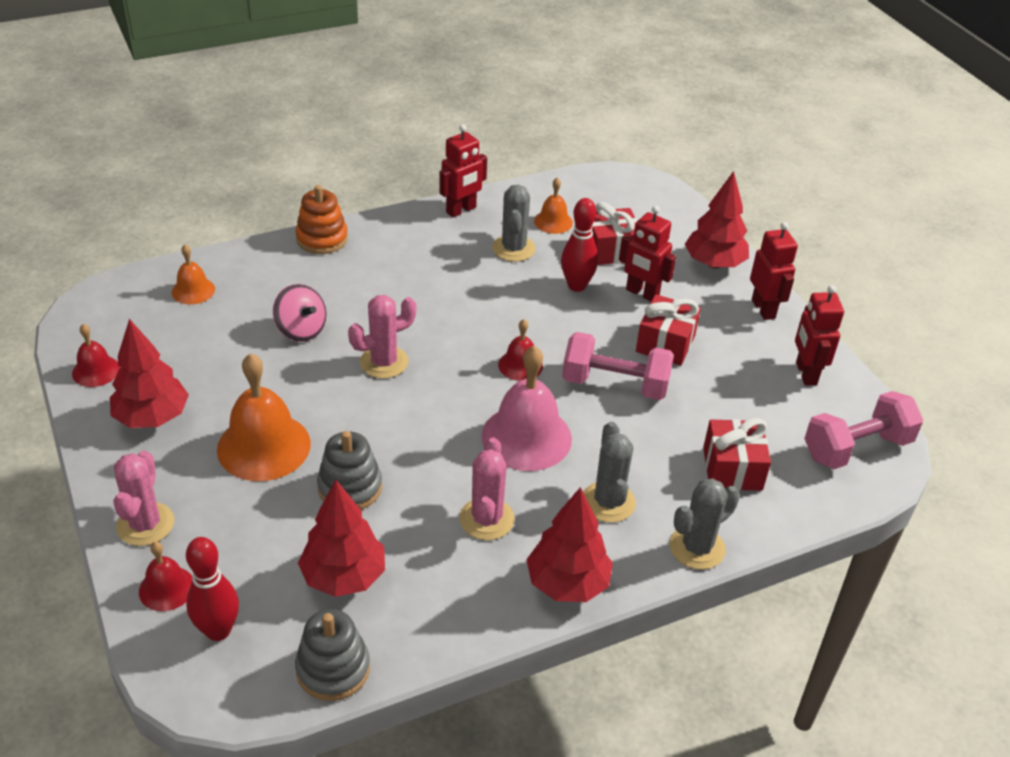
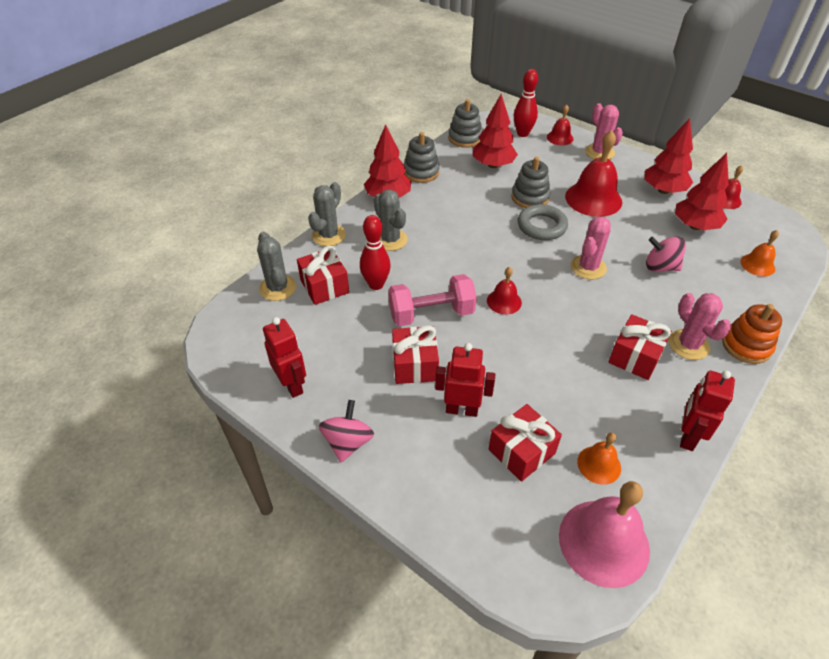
camera: 155 degrees right, 5 degrees up
(264, 446) = (593, 199): orange bell -> red bell
(382, 436) = (541, 226): none -> grey ring
(437, 269) = (635, 357): none -> red gift
(477, 615) = (421, 172): none -> grey stacking toy
(486, 519) = (449, 209): pink cactus -> pink cactus (688, 345)
(513, 248) = (601, 410): grey cactus -> grey cactus (278, 288)
(526, 437) = (462, 257): pink bell -> pink bell (603, 542)
(576, 286) = (519, 392): red bowling pin -> red bowling pin (376, 284)
(714, 263) = (417, 483): red tree -> red tree (695, 226)
(763, 309) = (348, 442): red robot -> pink spinning top
(856, 448) = (241, 334): pink dumbbell -> none

